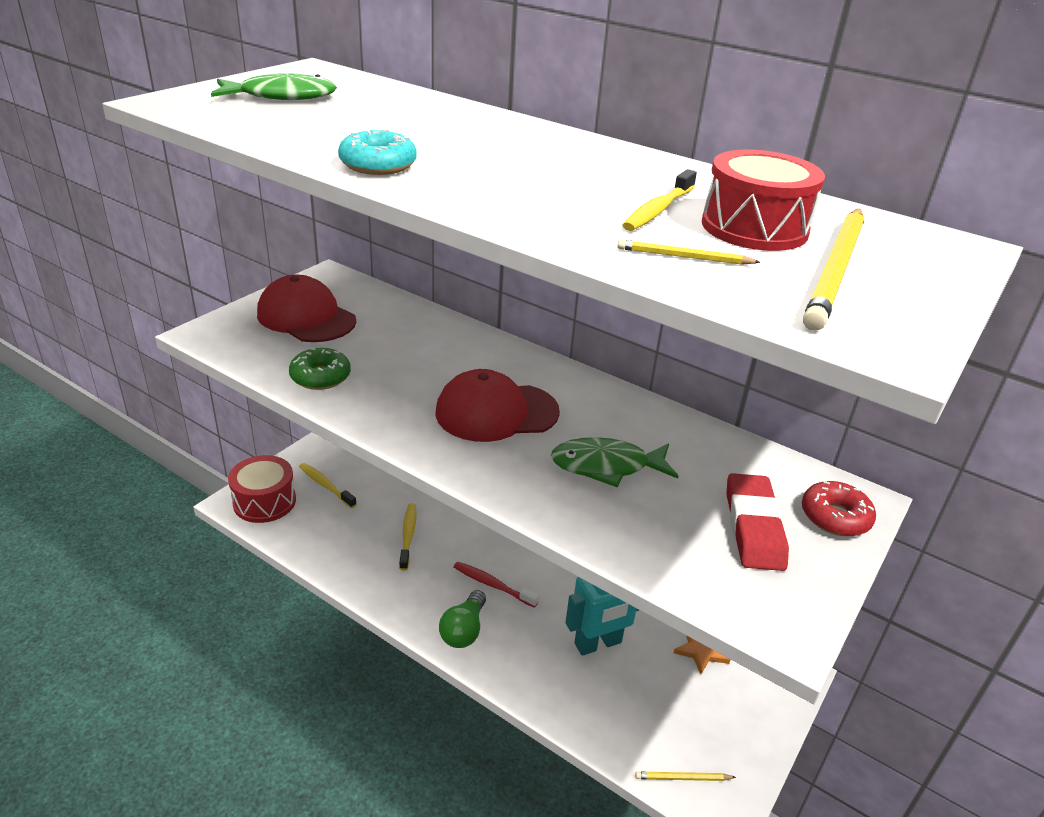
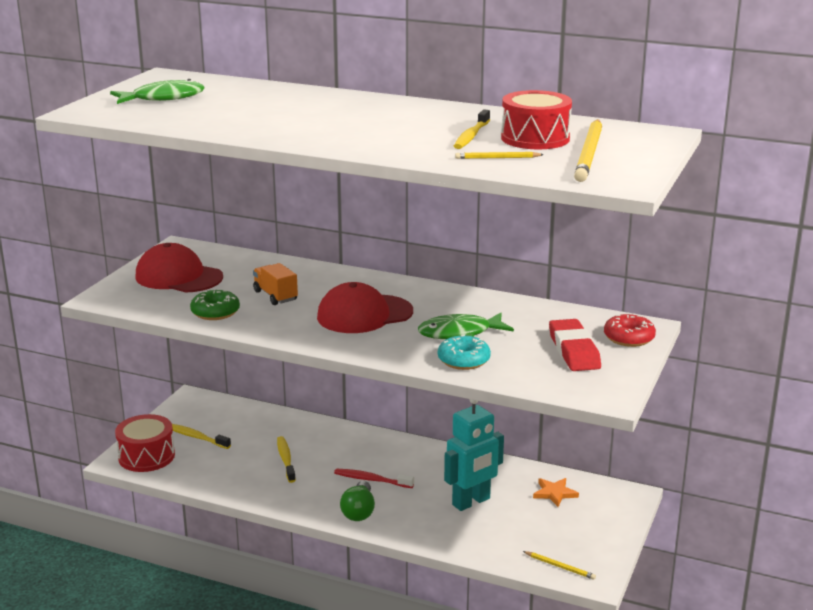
camera: 10 degrees left, 10 degrees down
(378, 165) = (272, 133): turquoise donut -> turquoise donut (463, 360)
(402, 364) = (275, 296): none -> orange truck
(682, 778) = (560, 567): yellow pencil -> yellow pencil turned 135 degrees counterclockwise

